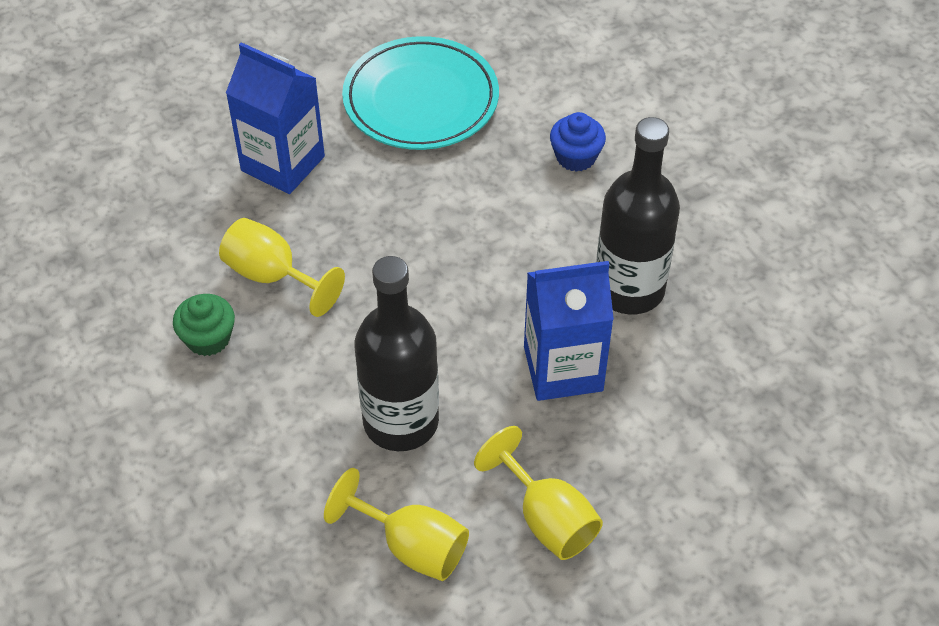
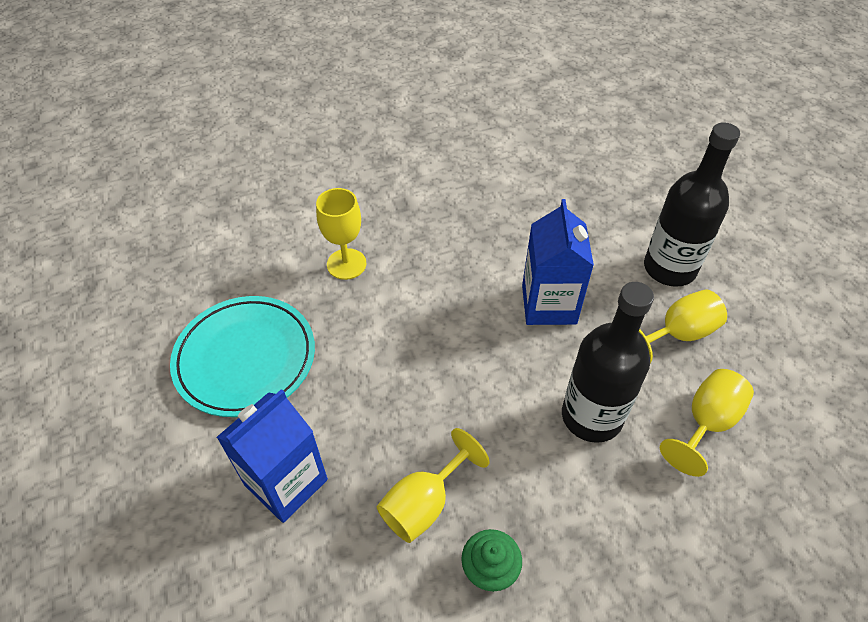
camera: 80 degrees left, 0 degrees up
(576, 157) = (346, 264): blue cupcake -> yellow goblet
(629, 289) = (481, 255): black bottle -> black bottle (669, 268)

